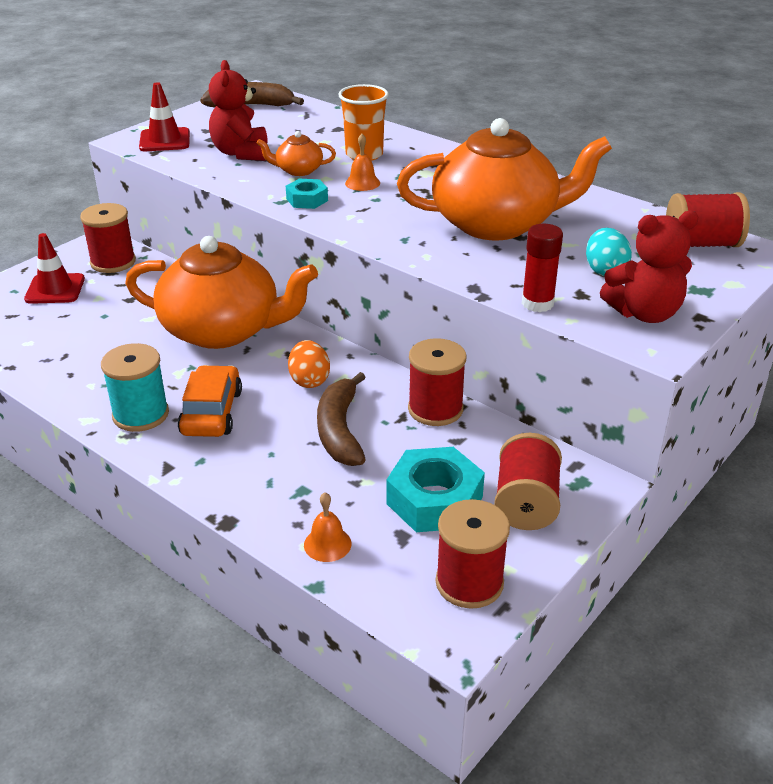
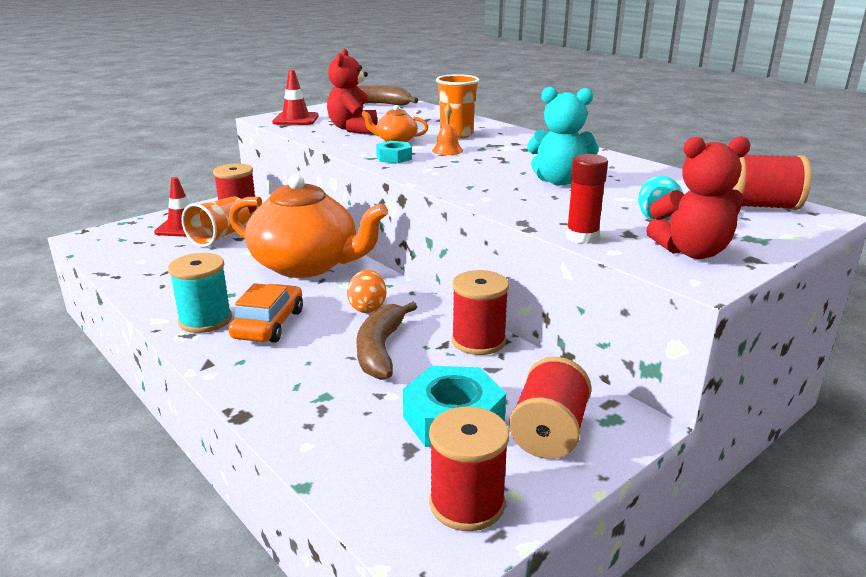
camera: 10 degrees right, 10 degrees down
(106, 299) = (220, 237): none -> orange cup
(327, 544) = (330, 447): orange bell -> none
(496, 223) = (559, 181): orange teapot -> turquoise teddy bear

